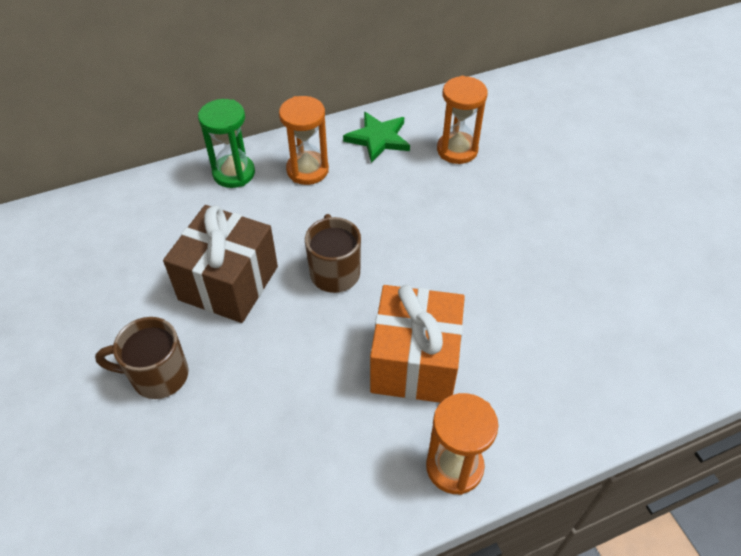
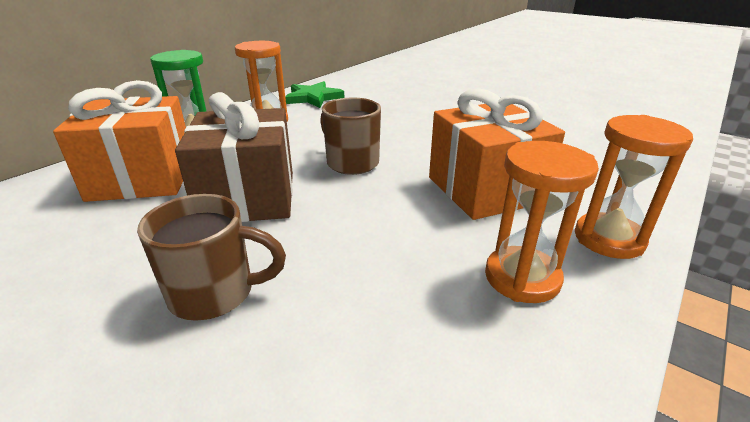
camera: 30 degrees left, 20 degrees down
(158, 375) = (215, 293): brown mug -> brown mug turned 150 degrees counterclockwise
(169, 222) = (143, 178): none -> orange gift
(457, 150) = (379, 91): orange hourglass -> orange hourglass (522, 278)

